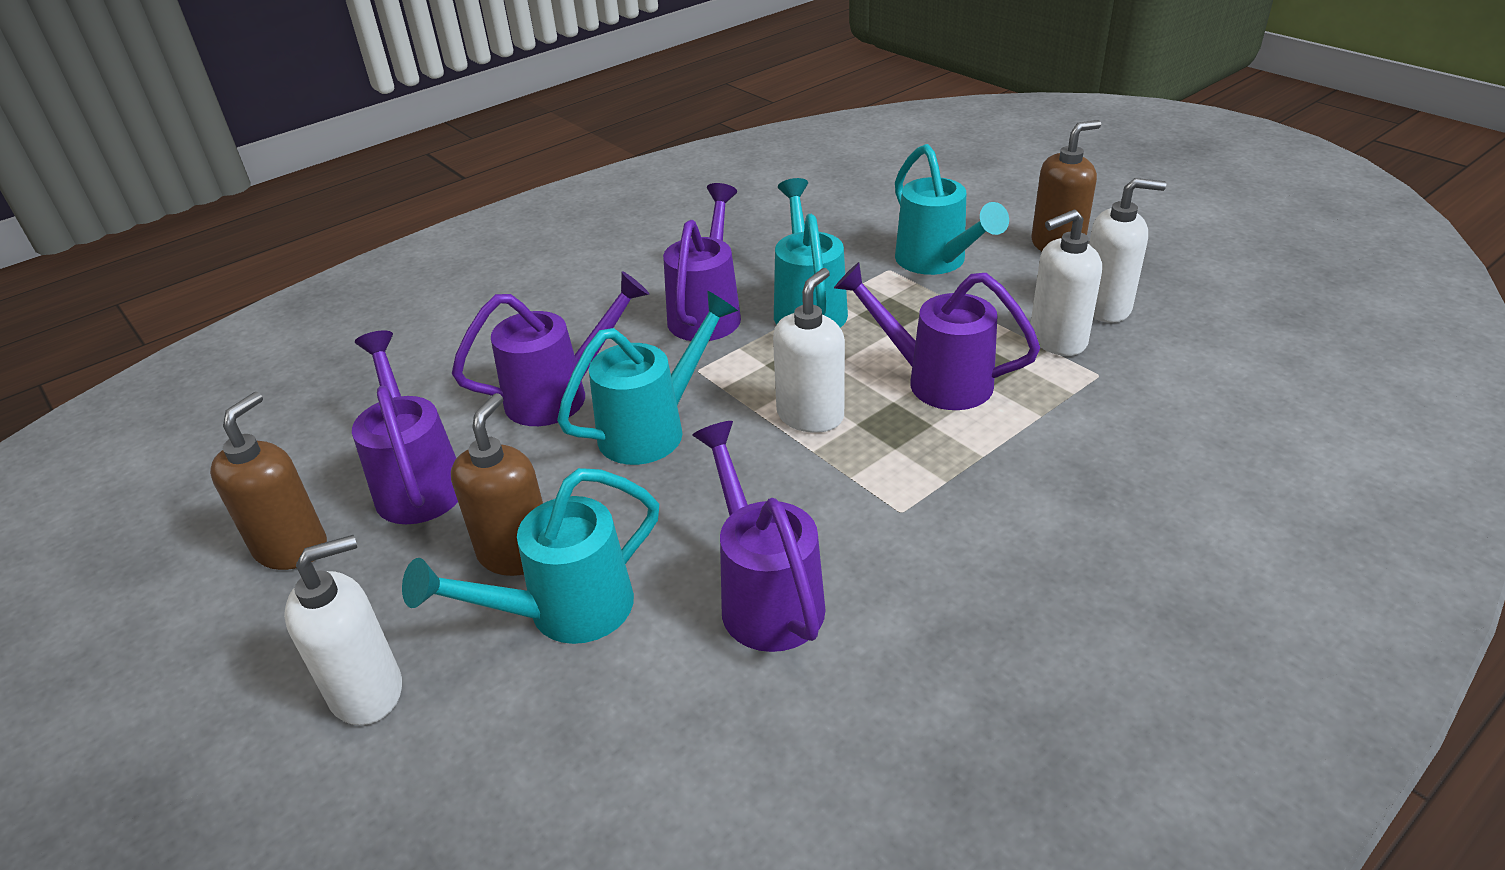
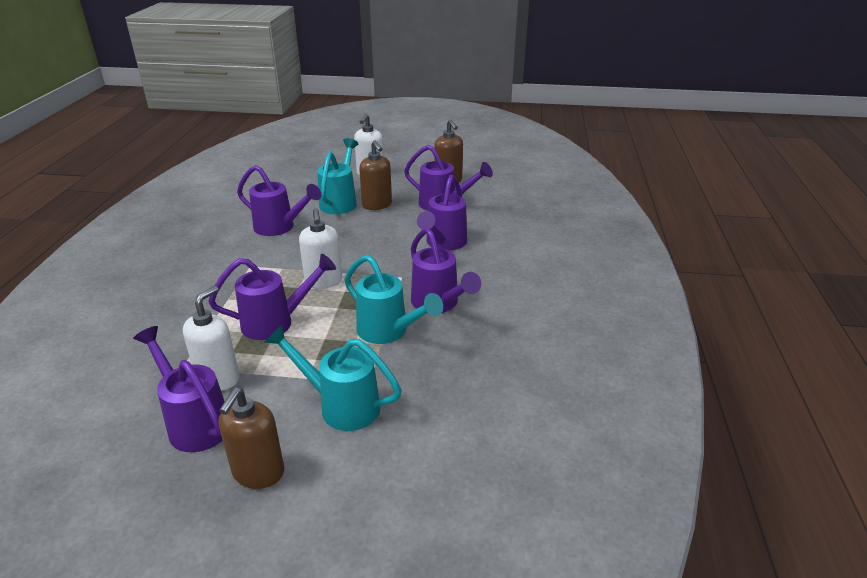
camera: 135 degrees right, 5 degrees down
(654, 428) = (385, 250): turquoise watering can -> none
(1105, 307) = (194, 422): white soap dispenser -> purple watering can

